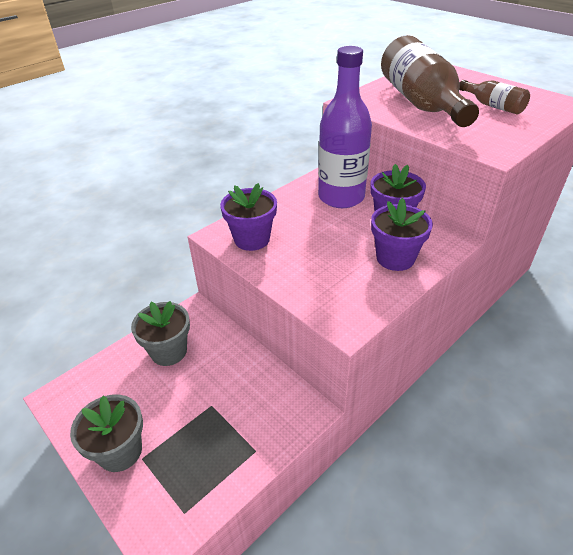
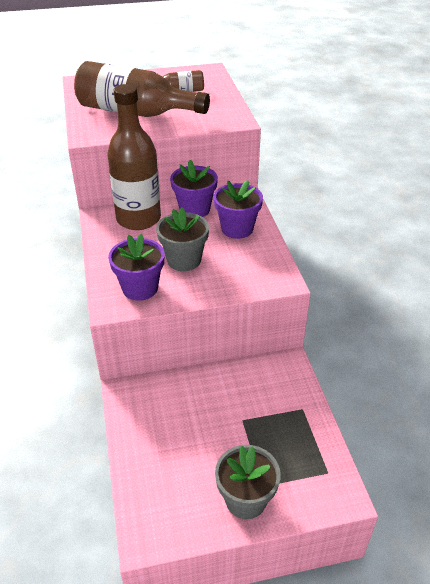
camera: 60 degrees left, 0 degrees up
(169, 351) = (160, 428): grey flower pot -> grey flower pot (184, 260)
(341, 197) = (138, 219): purple bottle -> brown bottle

